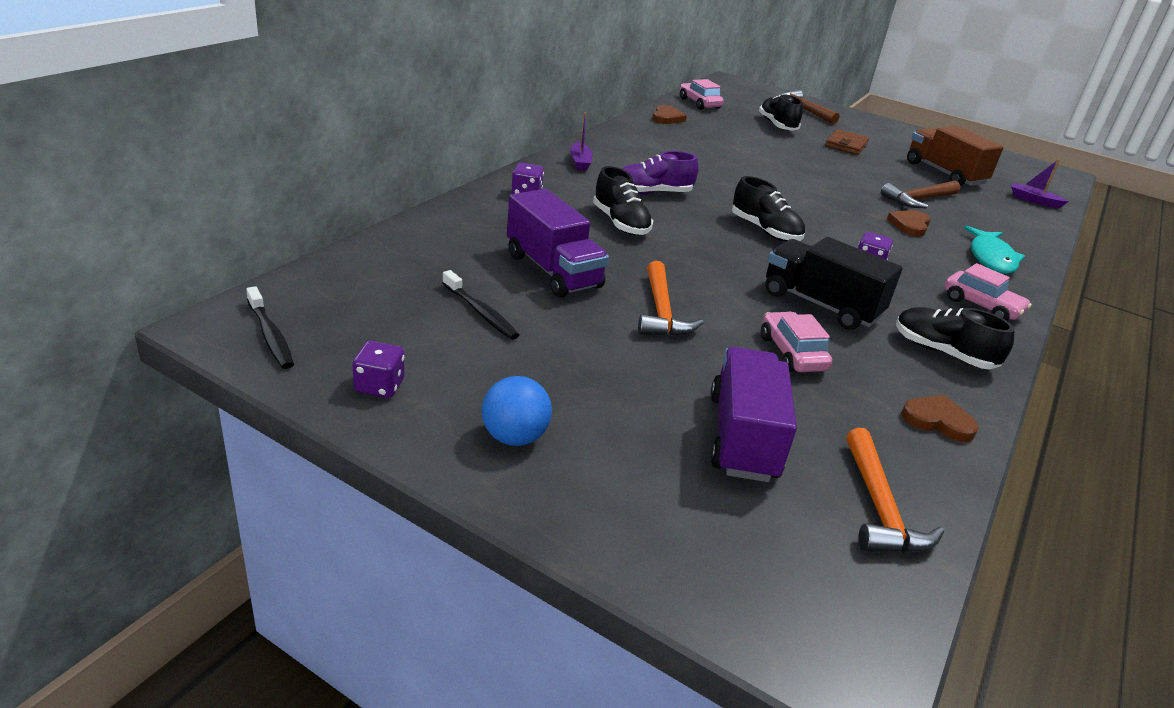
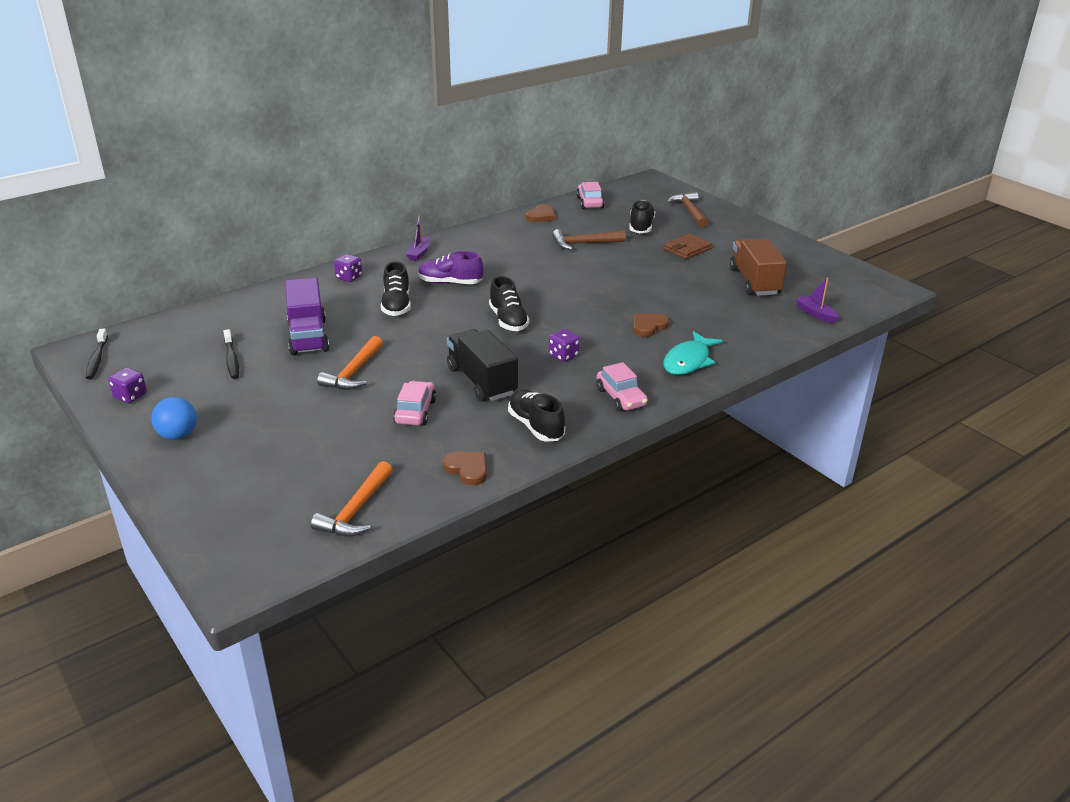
camera: 25 degrees right, 0 degrees up
(742, 437) = (316, 457): purple truck -> none
(919, 199) = (691, 305): brown hammer -> brown hammer (584, 244)

